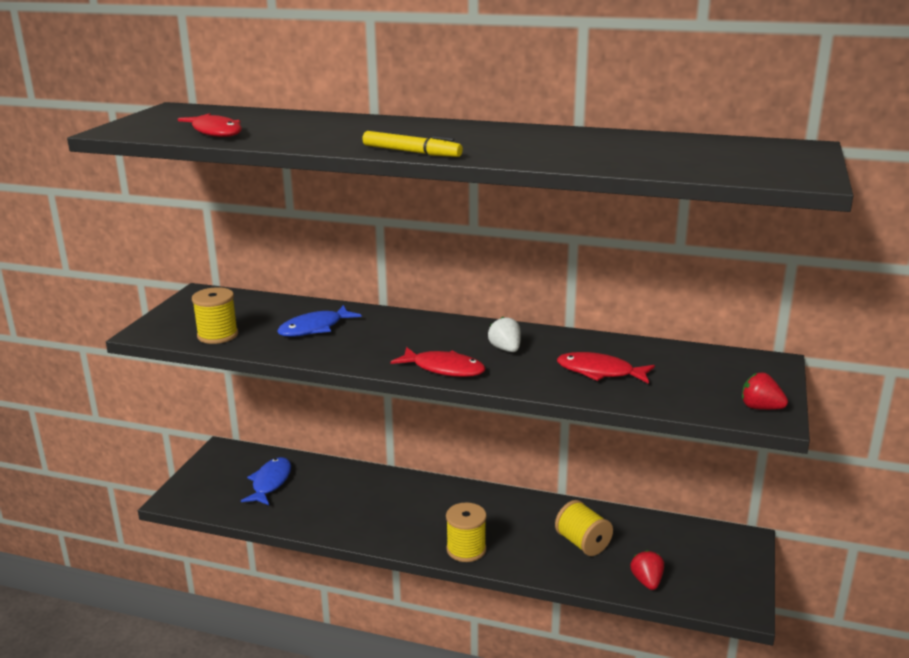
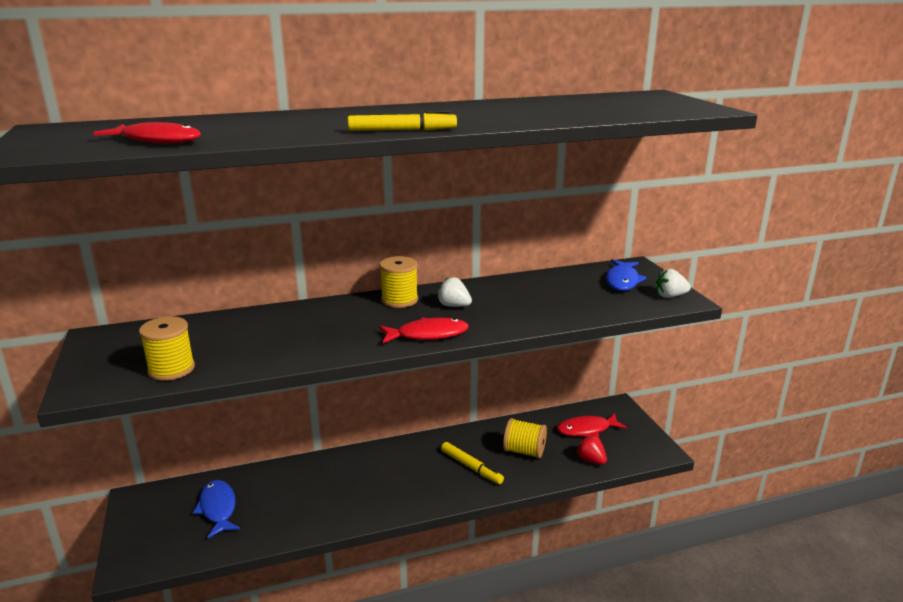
camera: 35 degrees left, 0 degrees up
(314, 328) = (266, 335): blue fish -> blue fish (622, 281)
(466, 549) = (447, 492): yellow spool -> yellow spool (399, 300)
(512, 536) = (471, 467): none -> yellow marker
(599, 372) = (543, 302): red fish -> red fish (587, 430)
(760, 408) = (670, 296): red strawberry -> white strawberry

